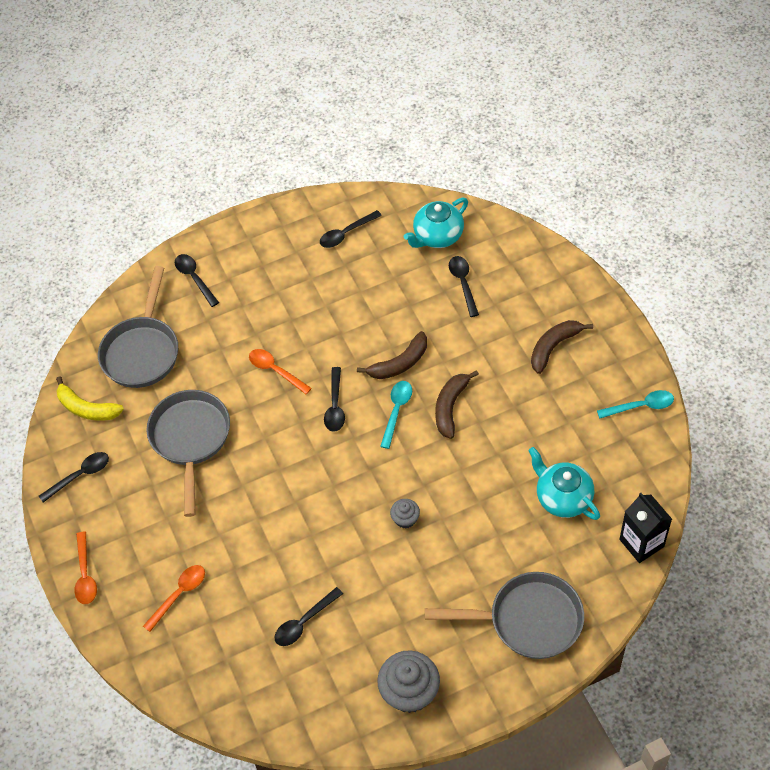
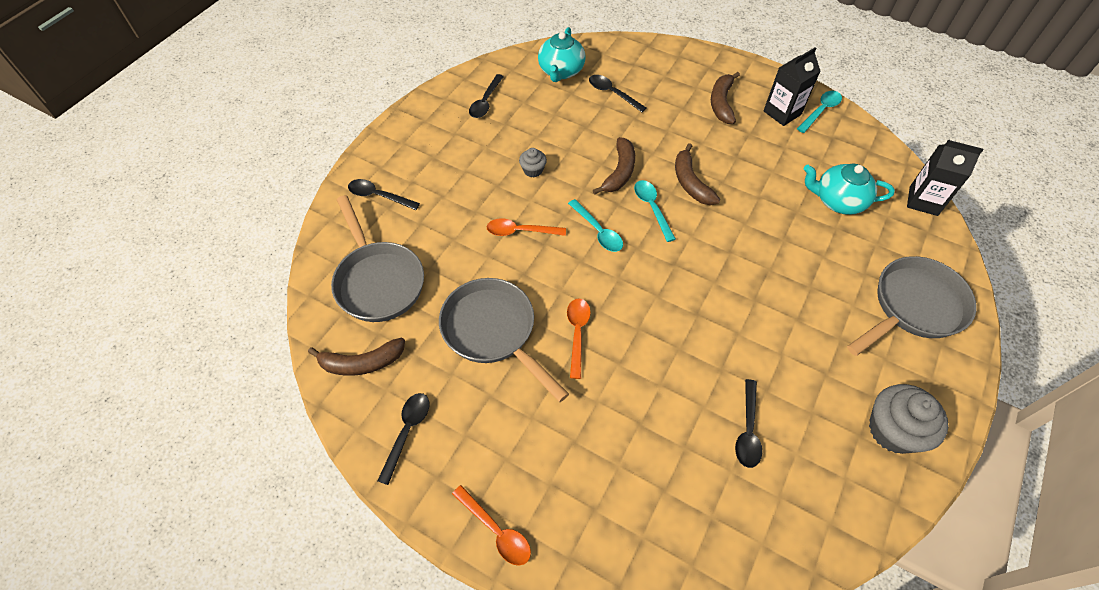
camera: 40 degrees left, 0 degrees up
(87, 408) = (361, 363): yellow banana -> brown banana
(179, 594) = (610, 484): orange spoon -> orange spoon (577, 333)
(335, 406) = (598, 231): black spoon -> turquoise spoon
(405, 519) = (742, 287): grey cupcake -> grey cupcake (533, 170)
(601, 387) = (782, 113): none -> black carton

